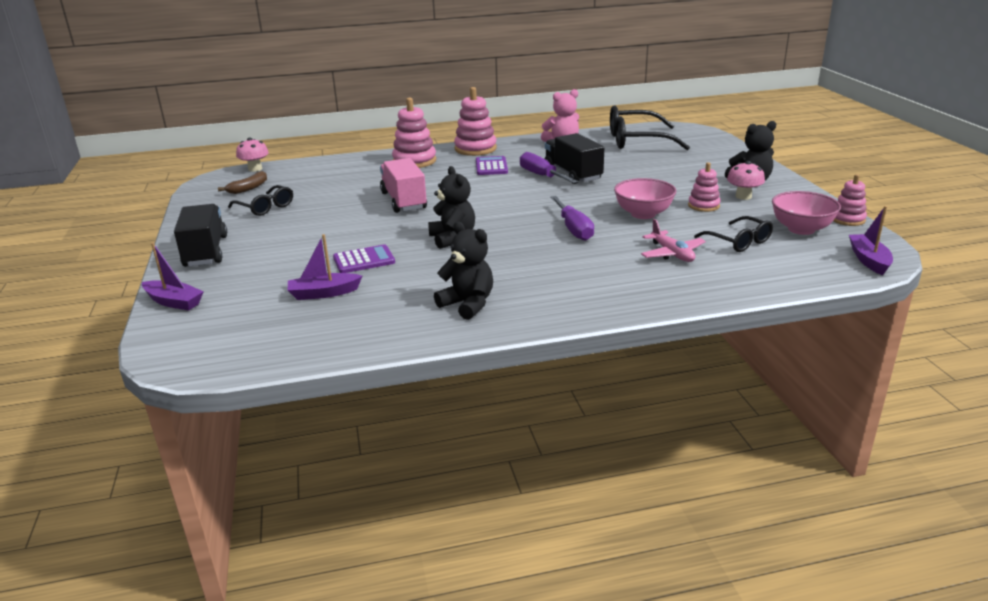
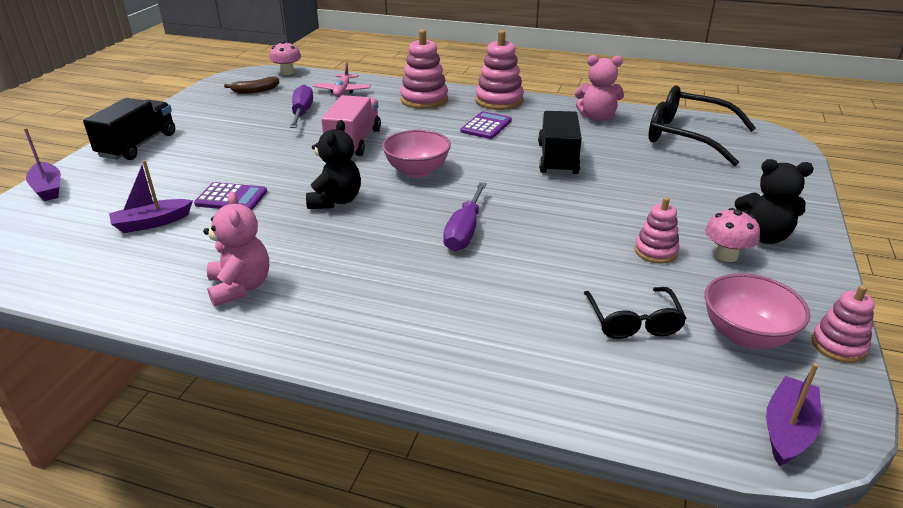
camera: 30 degrees right, 5 degrees up
(265, 207) = (240, 114): black glasses -> none
(323, 293) = (152, 223): purple boat -> purple boat turned 45 degrees counterclockwise
(468, 304) = (240, 287): black teddy bear -> pink teddy bear
(541, 176) = (521, 152): purple screwdriver -> purple screwdriver (302, 113)
(643, 214) = (566, 238): pink bowl -> pink bowl (417, 171)
(672, 254) = (528, 307): pink plane -> pink plane (342, 91)

